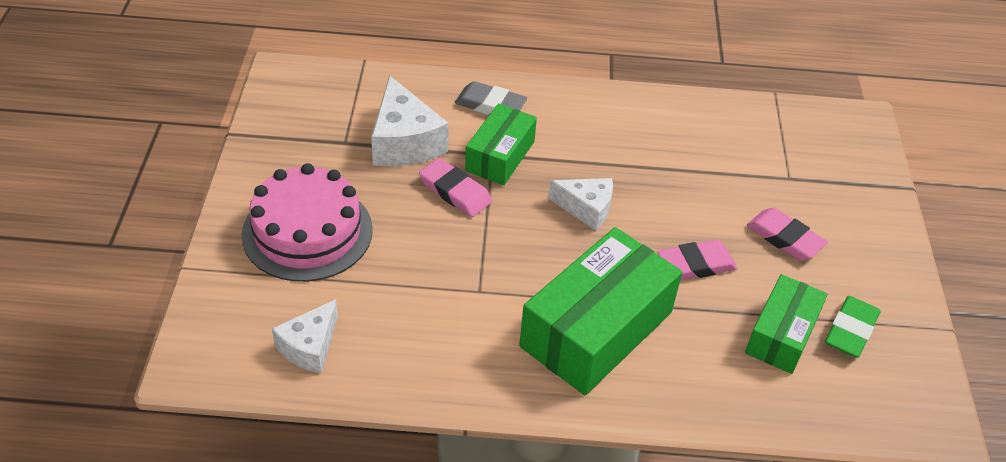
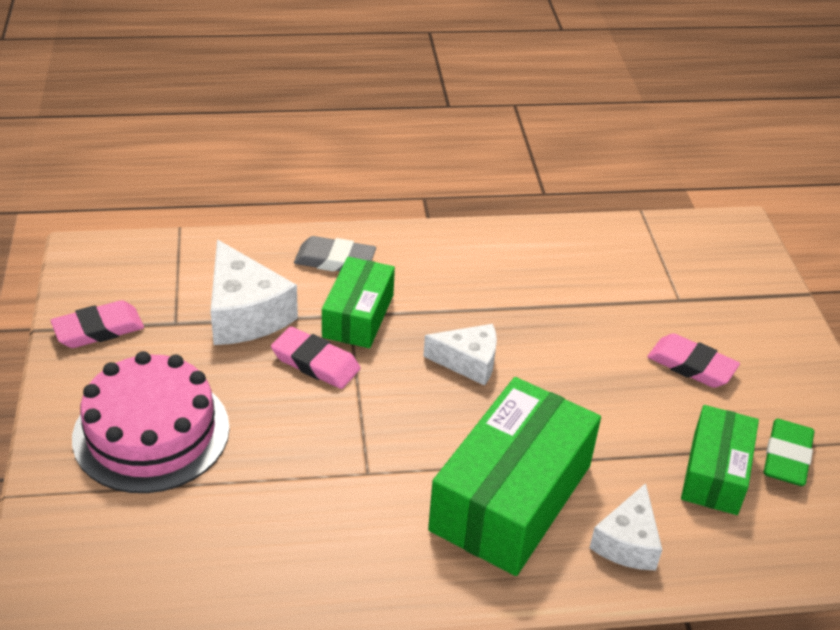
camera: 10 degrees left, 5 degrees down
(309, 346) = (180, 569): white cheese -> white cheese (627, 542)
(696, 264) = (603, 408): pink eraser -> pink eraser (98, 329)

